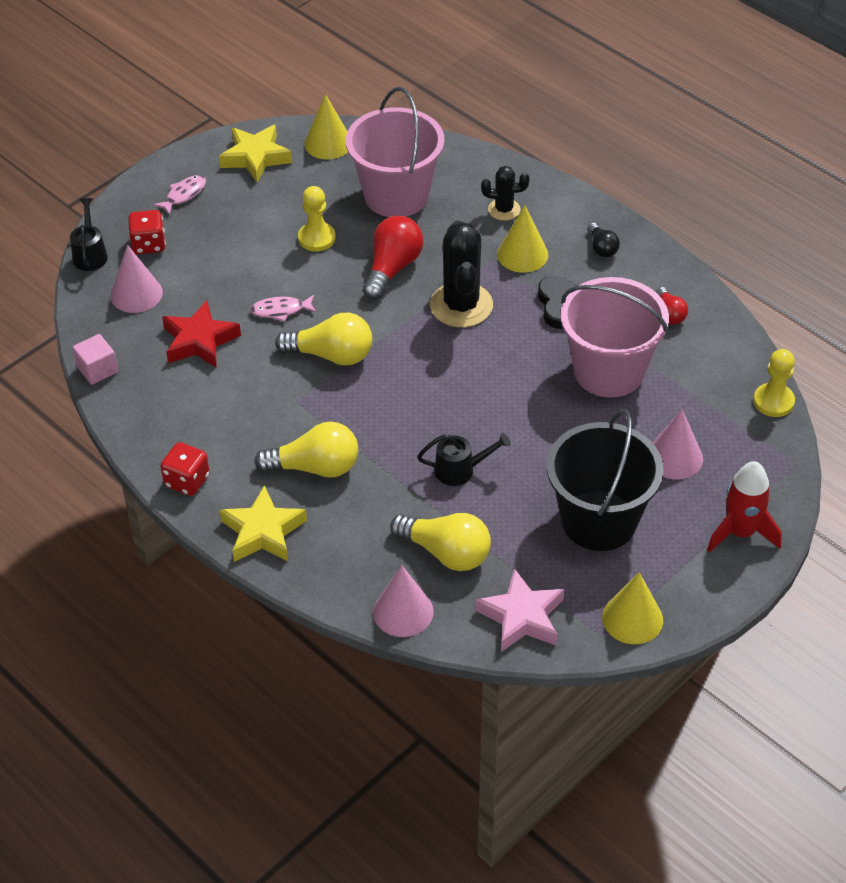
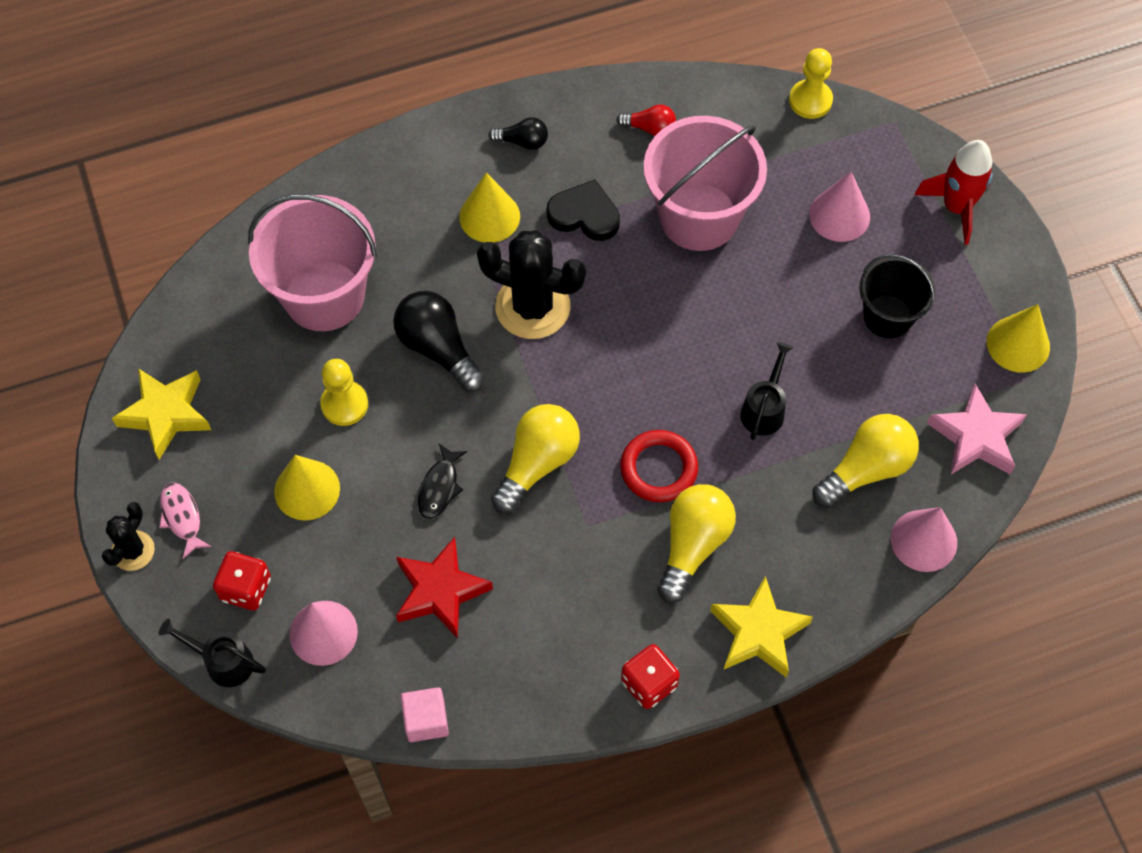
camera: 65 degrees left, 15 degrees up
(281, 310) = (440, 487): pink fish -> black fish
(328, 143) = (191, 328): yellow cone -> yellow cone (307, 490)
(368, 425) = (659, 468): none -> red ring
(392, 268) = (438, 348): red light bulb -> black light bulb
(504, 209) = (411, 203): black cactus -> black cactus (133, 551)
(599, 520) = (888, 316): black bucket -> black bucket, size x0.61

